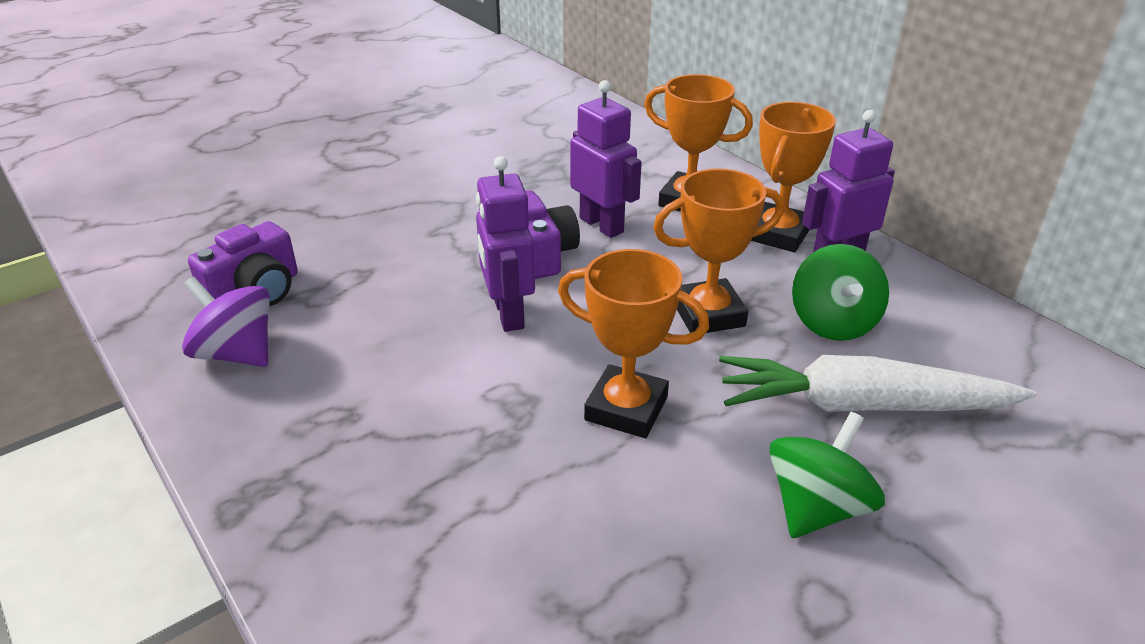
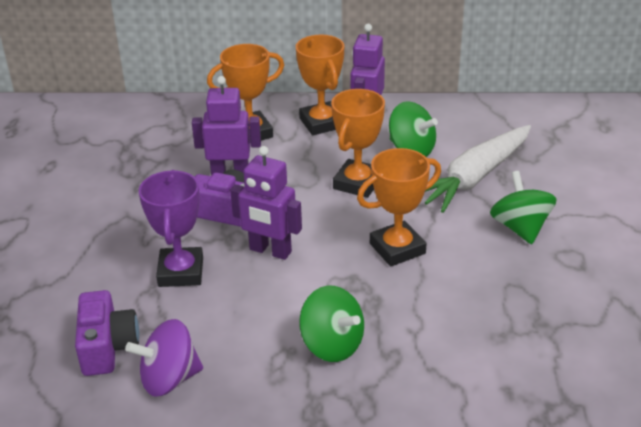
camera: 50 degrees left, 0 degrees up
(390, 445) = (332, 345): none -> green spinning top
(410, 275) = (181, 272): none -> purple trophy

